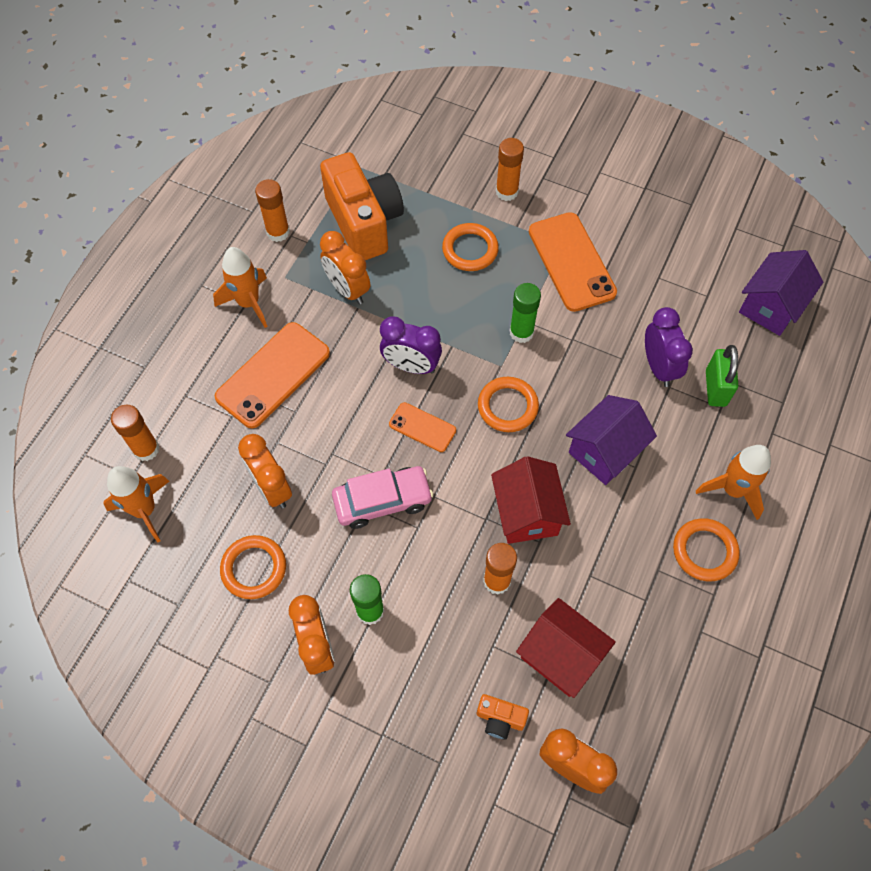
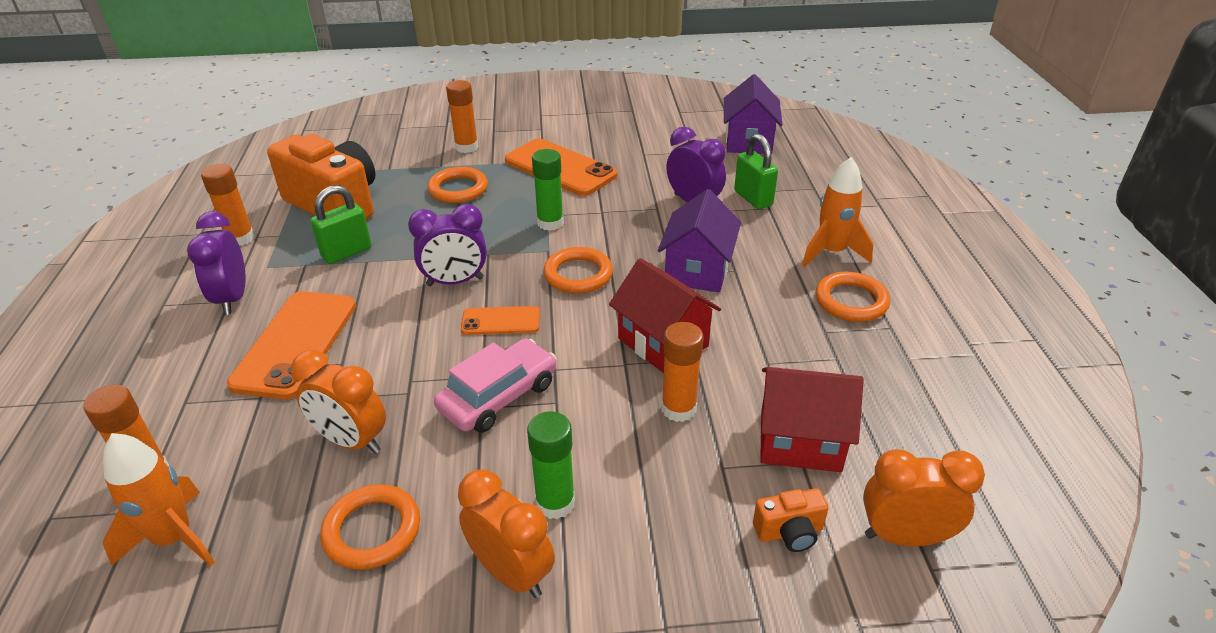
camera: 30 degrees left, 25 degrees down
(248, 303) = (232, 299): orange rocket -> purple clock
(347, 289) = (346, 252): orange clock -> green padlock

